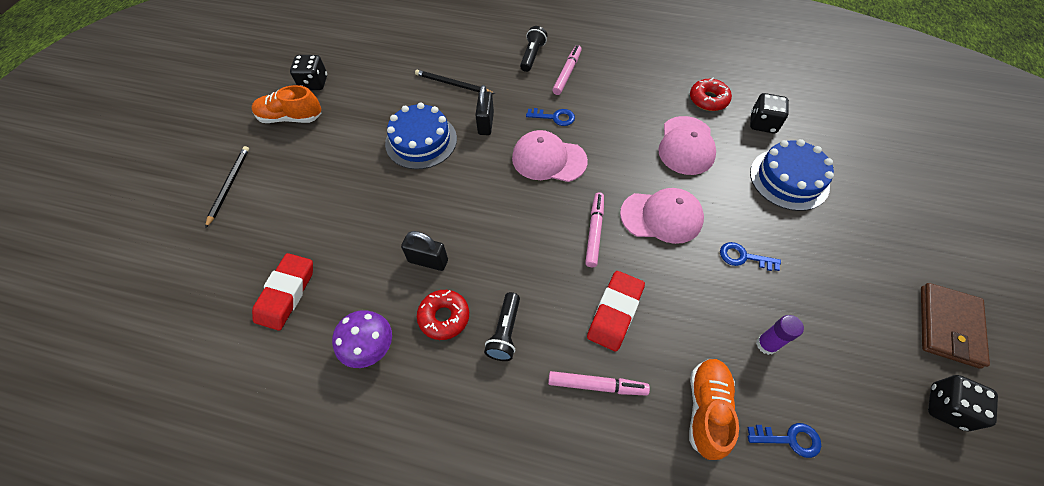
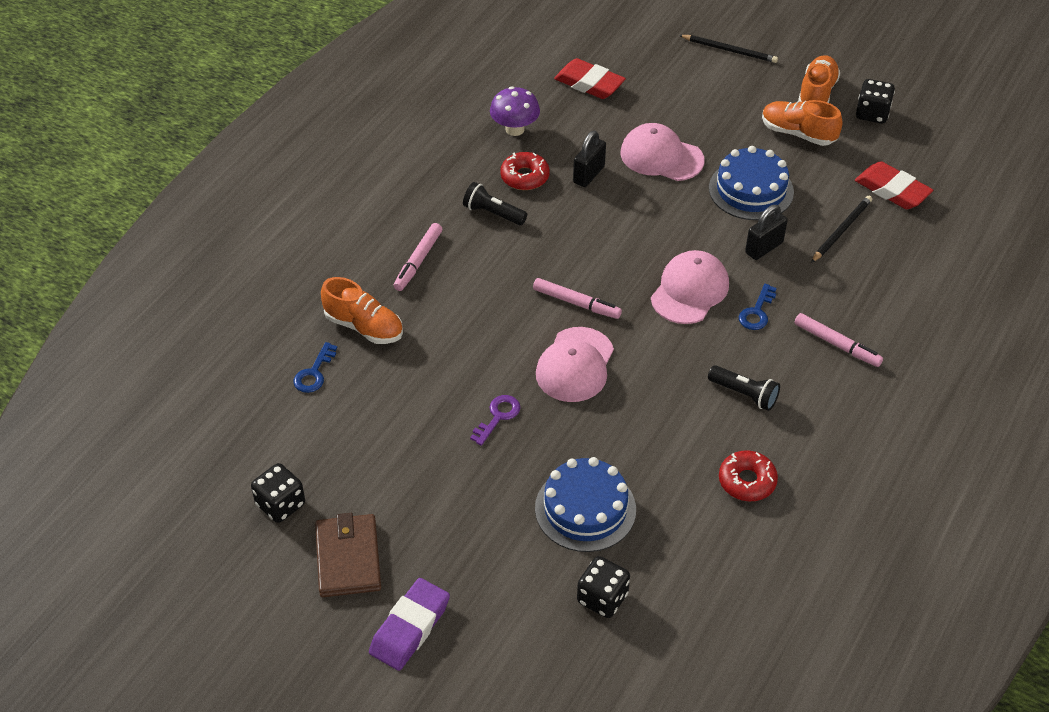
camera: 105 degrees right, 10 degrees down
(344, 122) = (798, 133): none -> orange shoe
(485, 123) = (764, 248): black padlock -> black padlock turned 60 degrees counterclockwise
(532, 55) = (882, 317): black flashlight -> black flashlight (744, 394)
(615, 312) = (480, 293): red eraser -> red eraser (892, 190)
(686, 145) = (671, 426): pink cap -> pink cap (661, 156)
(743, 257) = (498, 417): blue key -> purple key
(762, 123) = (685, 524): black dice -> black dice (602, 598)
(766, 344) = (399, 394): purple glue stick -> none
(948, 326) = (348, 558): brown wallet -> brown wallet turned 45 degrees clockwise
(965, 260) = (410, 628): none -> purple eraser

